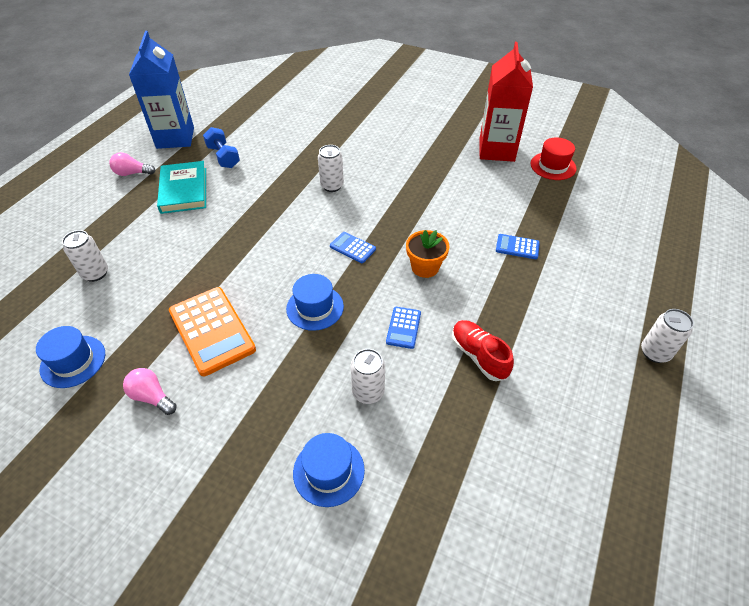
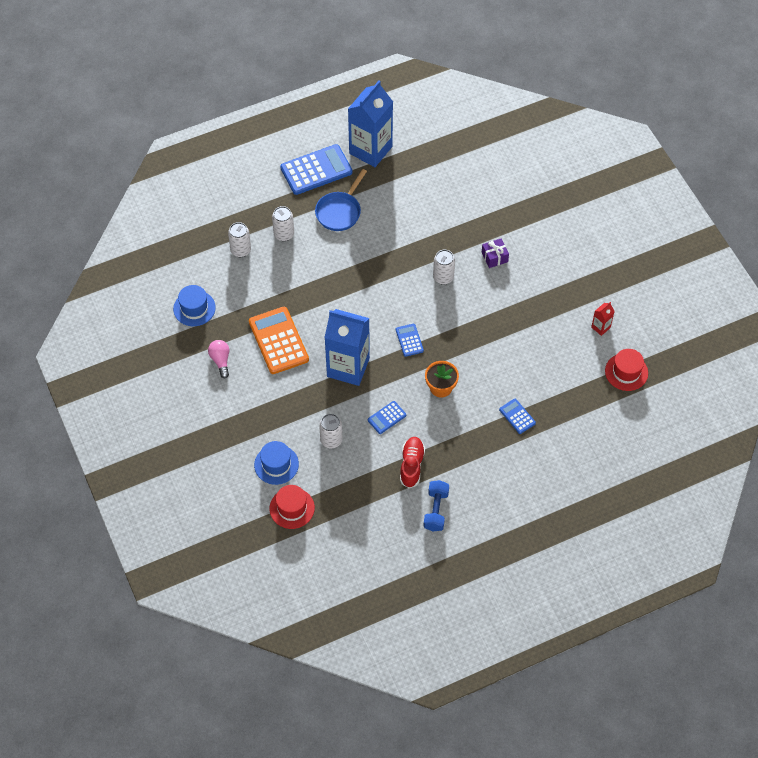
camera: 40 degrees right, 10 degrees up
(132, 173) = (316, 170): pink light bulb -> blue calculator
(184, 190) = (340, 212): turquoise book -> blue pan
(211, 330) = (278, 341): orange calculator -> orange calculator turned 150 degrees clockwise
(223, 157) = (390, 195): blue dumbbell -> blue dumbbell (436, 510)
(315, 307) = (348, 367): blue hat -> blue carton
(360, 151) = (494, 257): none -> purple gift
(400, 513) = (292, 508): none -> red hat
(496, 150) = (600, 327): red carton -> red carton, size x0.41
(655, 352) = (515, 539): white can -> white can (284, 234)

